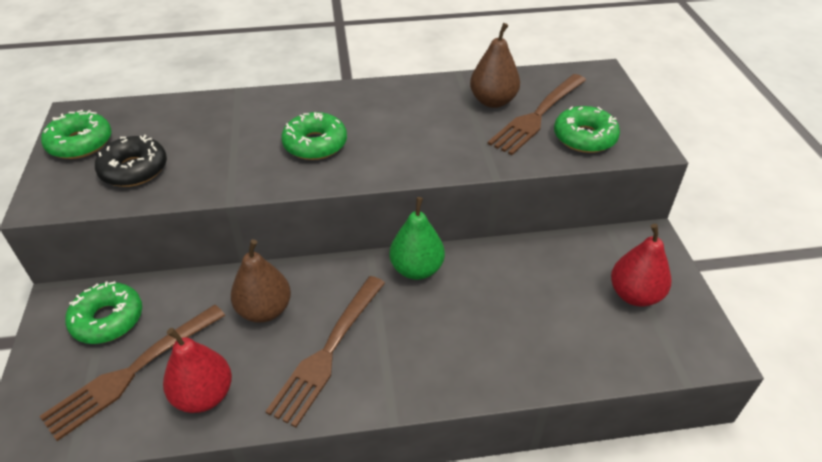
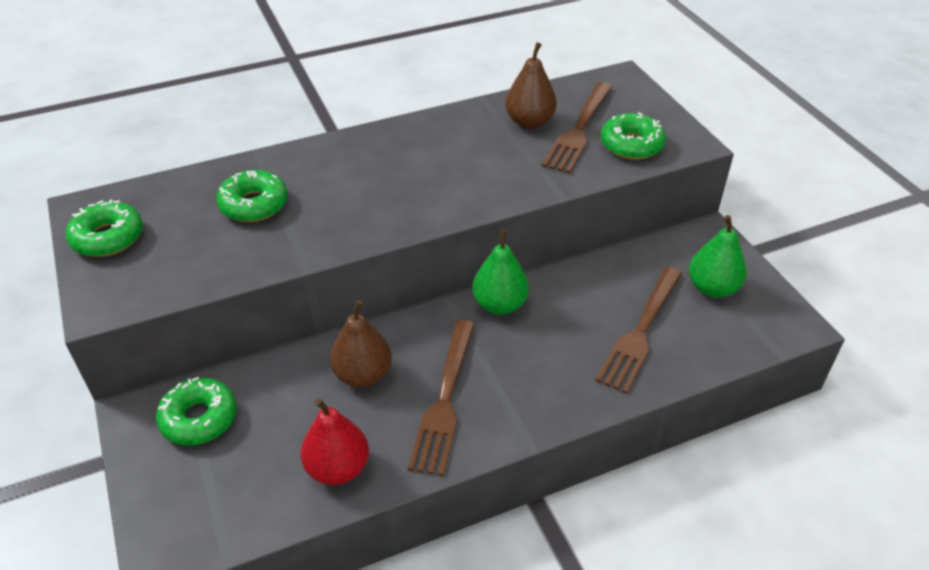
camera: 15 degrees left, 0 degrees up
(132, 372) = (252, 463): brown fork -> brown fork (640, 331)
(134, 169) = (185, 255): black donut -> none
(315, 144) = (368, 195): green donut -> green donut (254, 204)
(634, 295) = (712, 288): red pear -> green pear

